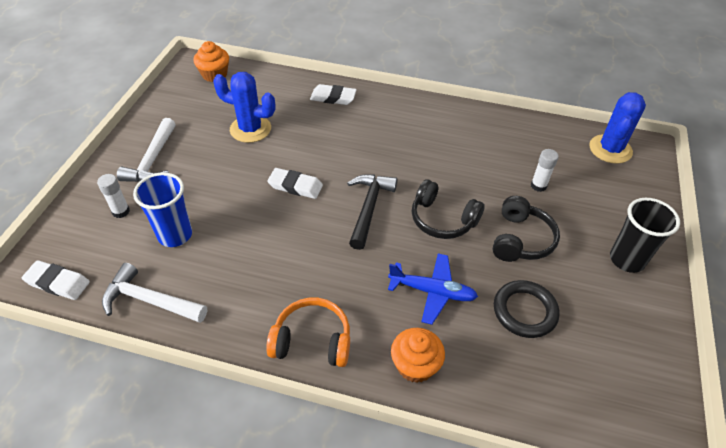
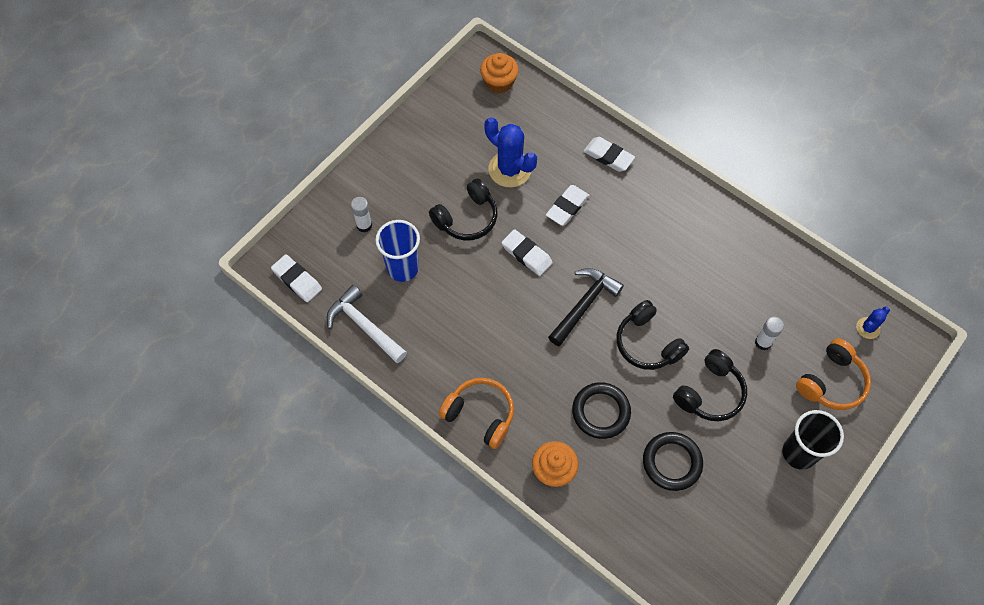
camera: 25 degrees right, 15 degrees up
(152, 160) = (407, 176): white hammer -> none
(225, 175) = (467, 218): none -> black headphones
(315, 141) = (567, 207): none -> white eraser
(432, 292) = (601, 412): blue plane -> black ring
(610, 149) = (868, 328): blue cactus -> blue cactus, size x0.51
(612, 196) = (831, 382): none -> orange headphones

